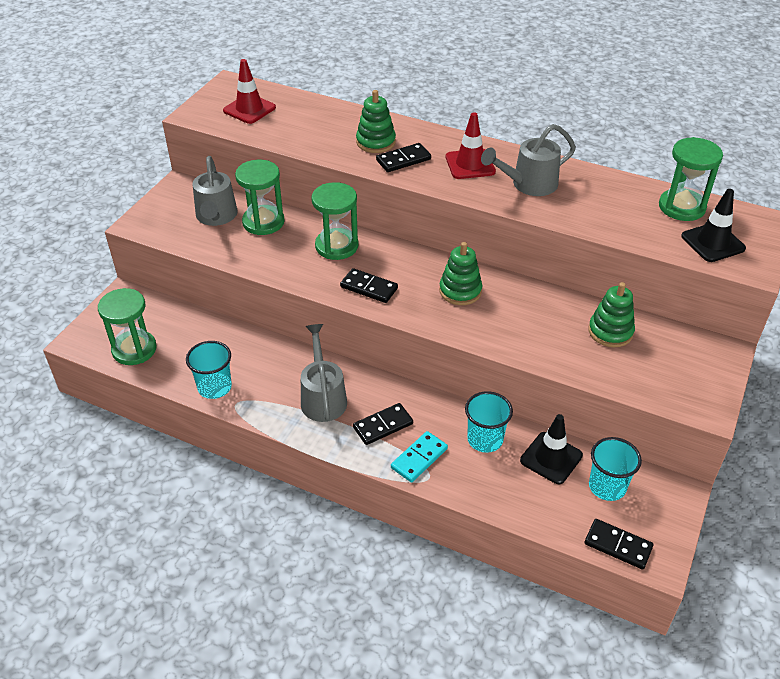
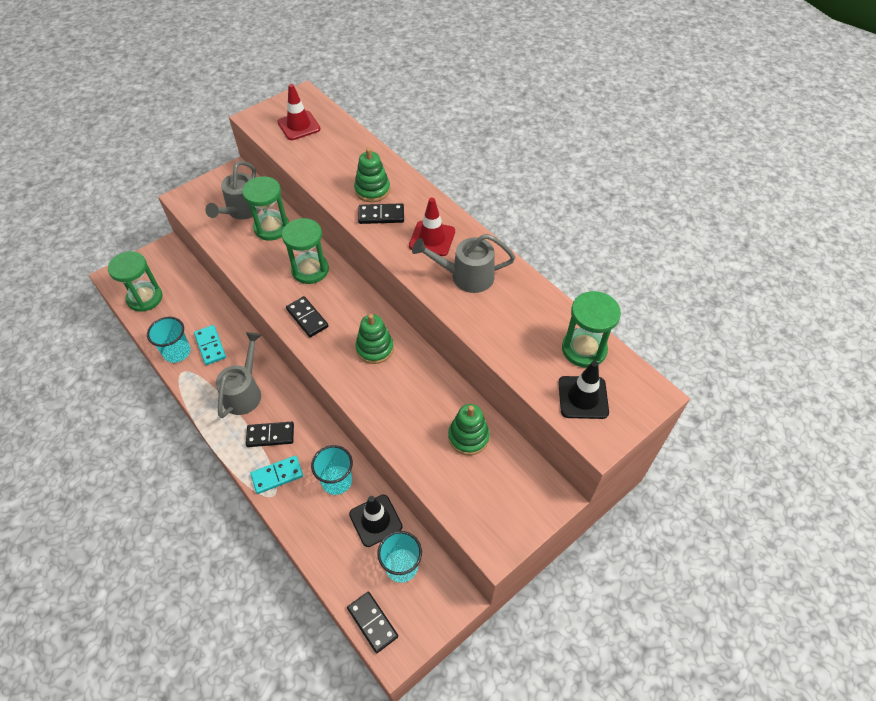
camera: 25 degrees right, 10 degrees up
(249, 369) = (210, 346): none -> turquoise domino

